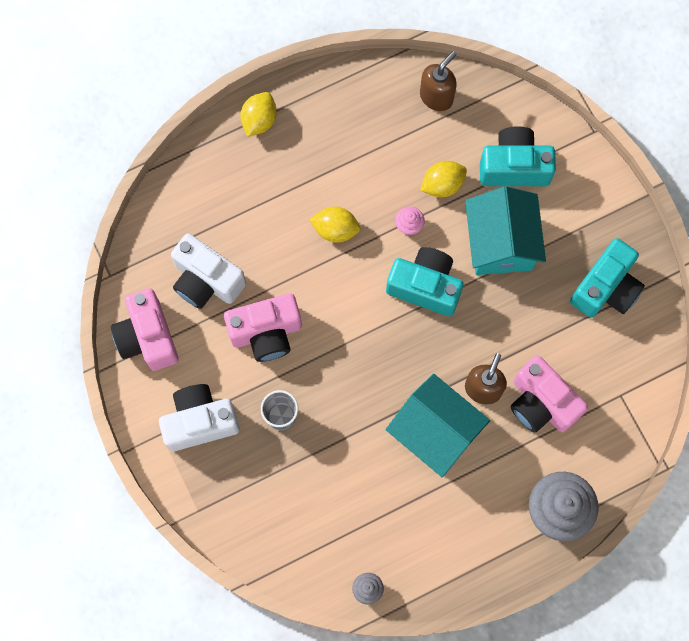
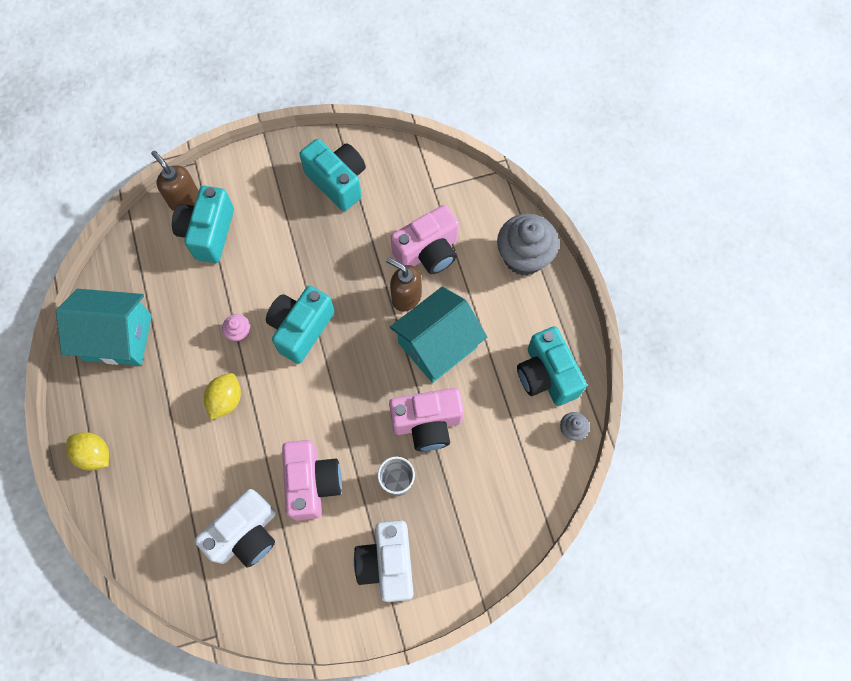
camera: 80 degrees left, 5 degrees down
(148, 337) = (290, 604): pink camera -> pink camera (427, 423)
(423, 554) = (546, 375): none -> turquoise camera
(436, 97) = (122, 286): brown soap dispenser -> brown soap dispenser (184, 199)
(442, 184) = (208, 296): yellow lemon -> none
(500, 243) = (276, 257): turquoise house -> turquoise house (118, 337)

